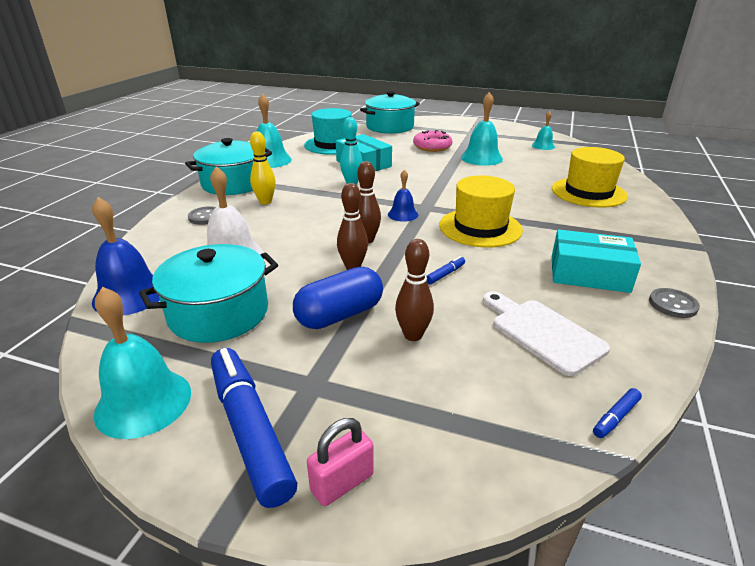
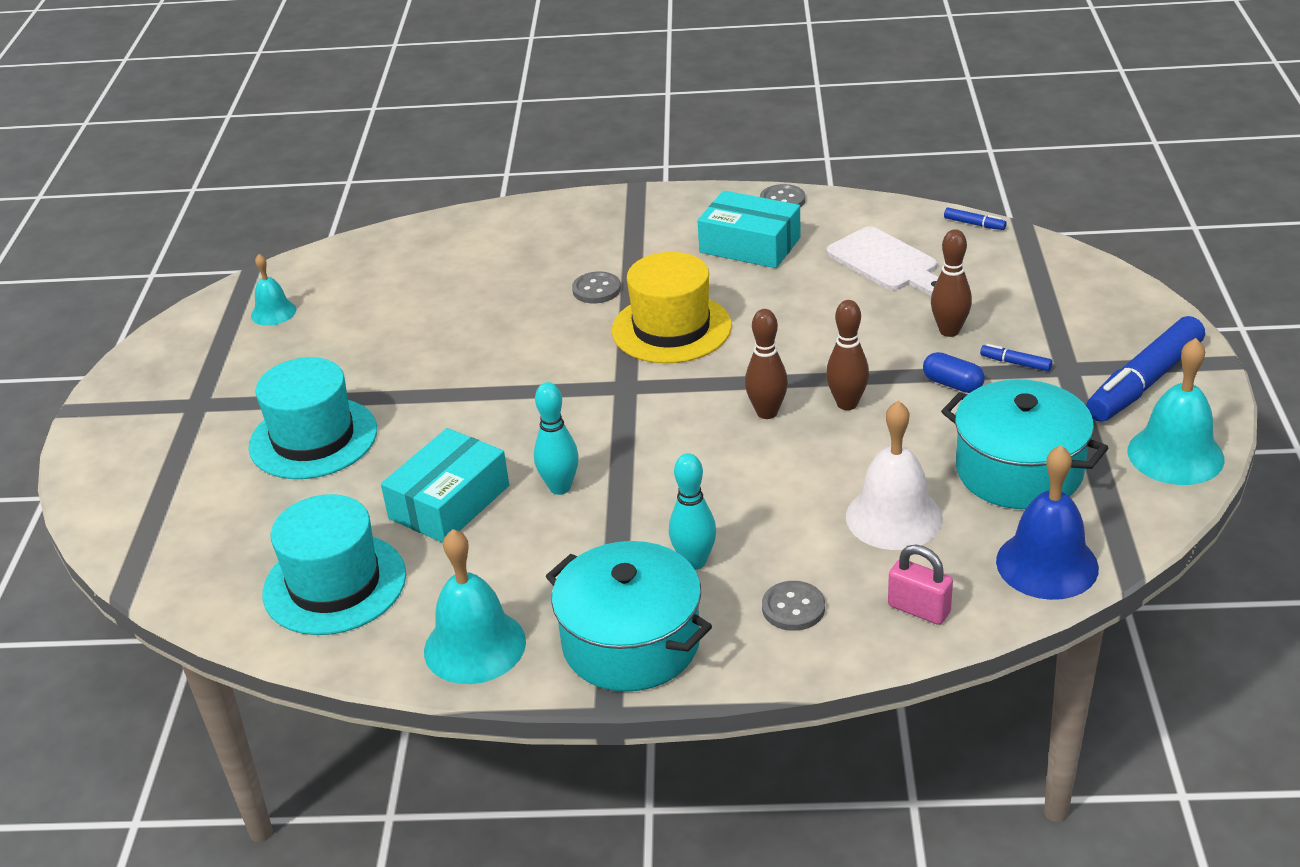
camera: 105 degrees left, 5 degrees up
(265, 202) = (694, 562): yellow bowling pin -> turquoise bowling pin
(340, 315) = (952, 384): blue capsule -> blue capsule, size x0.57
(342, 482) = (1145, 324): pink padlock -> pink padlock (919, 609)
(390, 127) = (166, 533): turquoise pot -> none
(403, 214) = (664, 401): blue bell -> none
(432, 147) = (313, 438): pink donut -> turquoise hat
(445, 274) = (816, 333): blue marker -> blue marker (1015, 363)
(481, 158) = (367, 369): turquoise bell -> none
(538, 213) = (596, 289): none -> grey button
(542, 333) = (886, 262): white cutting board -> white cutting board turned 75 degrees counterclockwise
(588, 192) = (497, 257): yellow hat -> none
(589, 274) = (750, 245): turquoise box -> turquoise box turned 60 degrees counterclockwise

